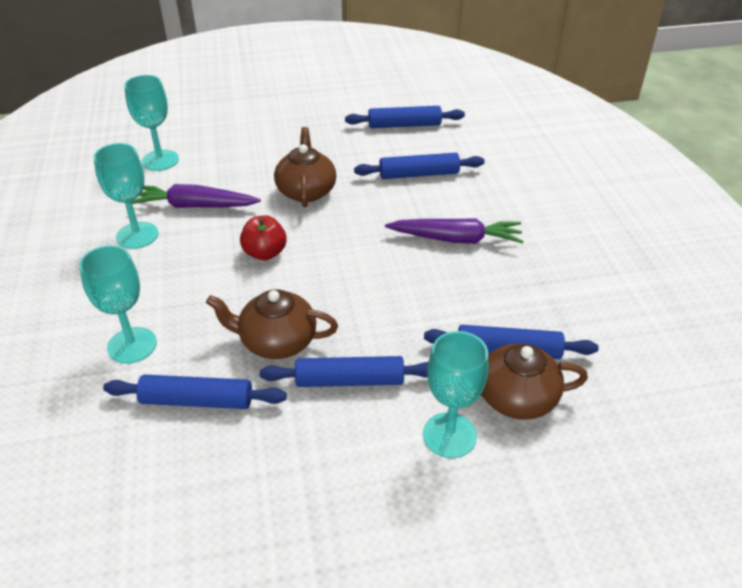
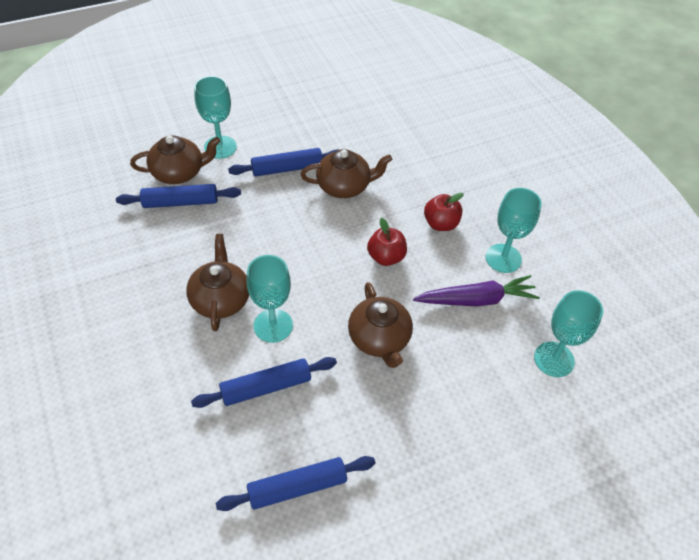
camera: 165 degrees right, 10 degrees up
(132, 345) = (439, 170): turquoise goblet -> turquoise goblet (273, 325)
(180, 278) = (441, 224): none -> red apple
(197, 400) = (377, 145): blue rolling pin -> none
(456, 239) = (221, 299): purple carrot -> brown teapot

